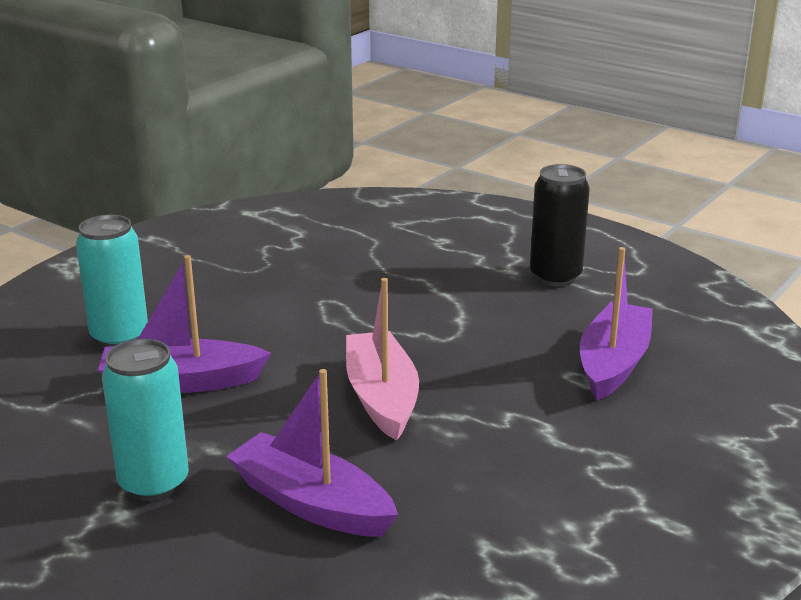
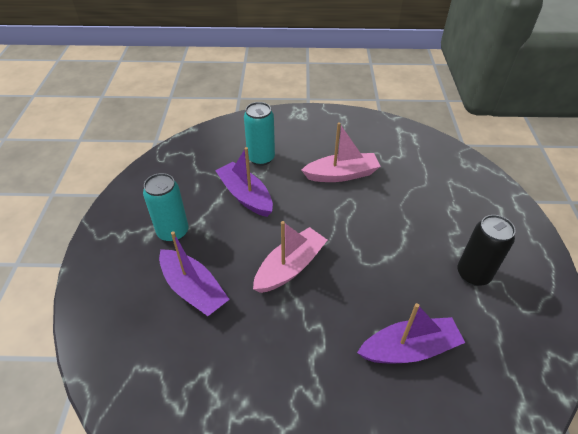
camera: 55 degrees right, 20 degrees up
(266, 287) = (341, 174): none -> pink boat
(311, 503) = (193, 289): purple boat -> purple boat turned 135 degrees clockwise

